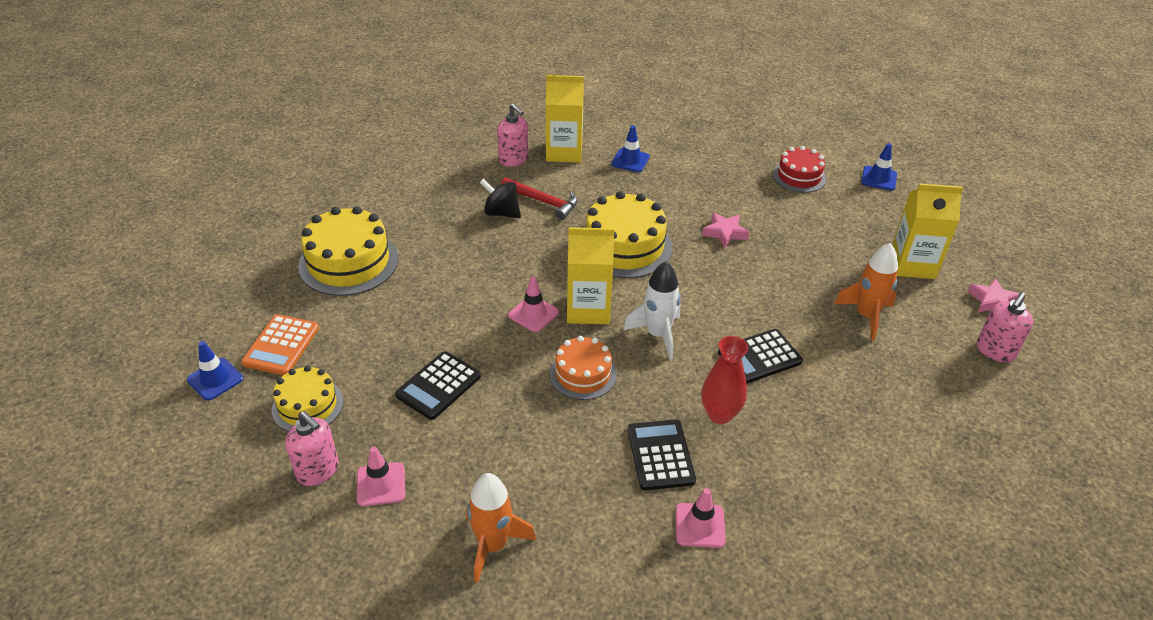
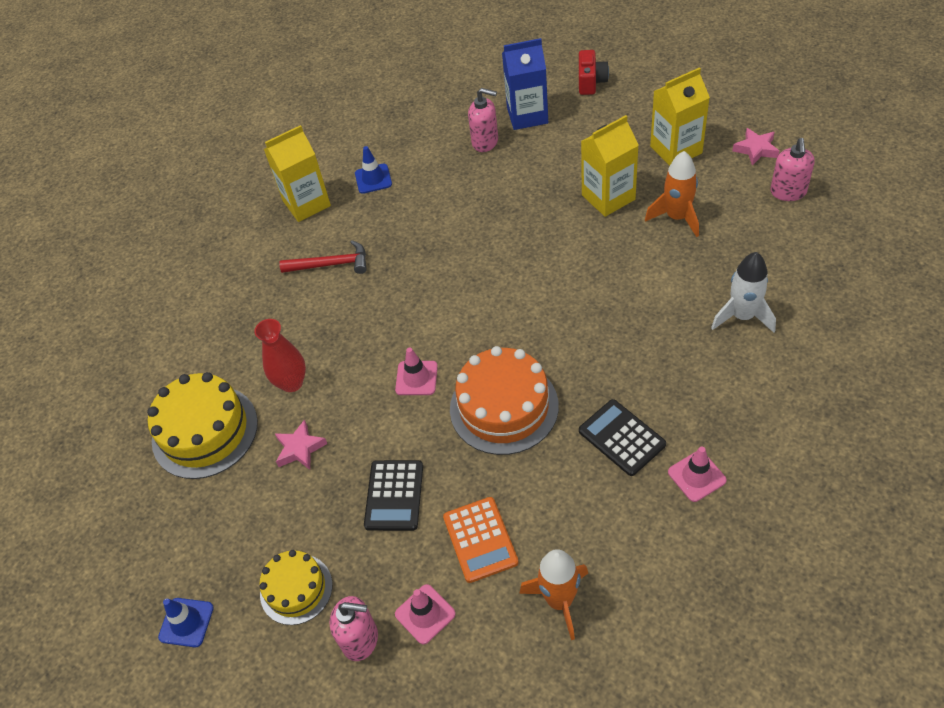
camera: 25 degrees left, 10 degrees up
(281, 345) = (218, 550): orange calculator -> orange calculator (480, 540)
(501, 213) = (303, 298): black spinning top -> none
(513, 160) = (267, 237): pink soap dispenser -> pink soap dispenser (485, 142)
(583, 374) = (504, 407): orange cake -> orange cake, size x1.64
(588, 309) = (458, 345): yellow carton -> yellow carton (608, 197)
(624, 246) = (438, 267): yellow cake -> none
(657, 334) = (533, 333): white rocket -> white rocket (742, 316)
(719, 414) = (637, 373): red vase -> red vase (291, 383)
(725, 233) = (510, 205): pink star -> pink star (300, 448)
(759, 357) = (627, 304): black calculator -> none
(799, 176) = (527, 115): red cake -> blue carton
(878, 178) = (591, 82): blue traffic cone -> red camera

